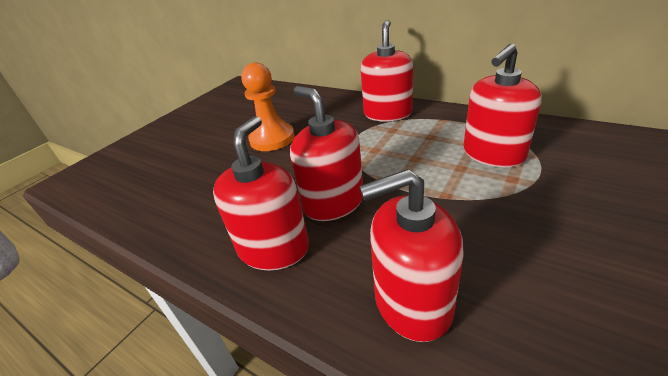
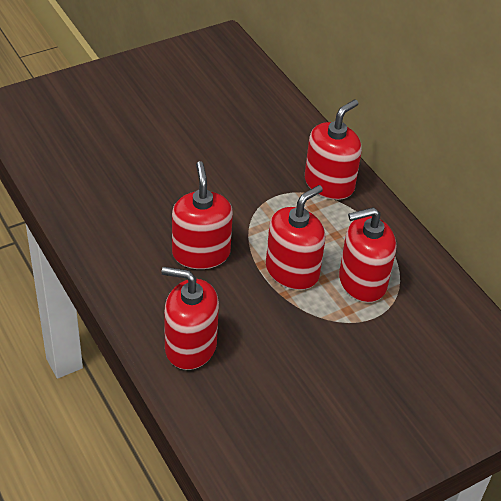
camera: 20 degrees right, 10 degrees up
(272, 139) = (202, 155): orange pawn -> none
(274, 248) = (134, 266): red soap dispenser -> red soap dispenser (292, 271)

